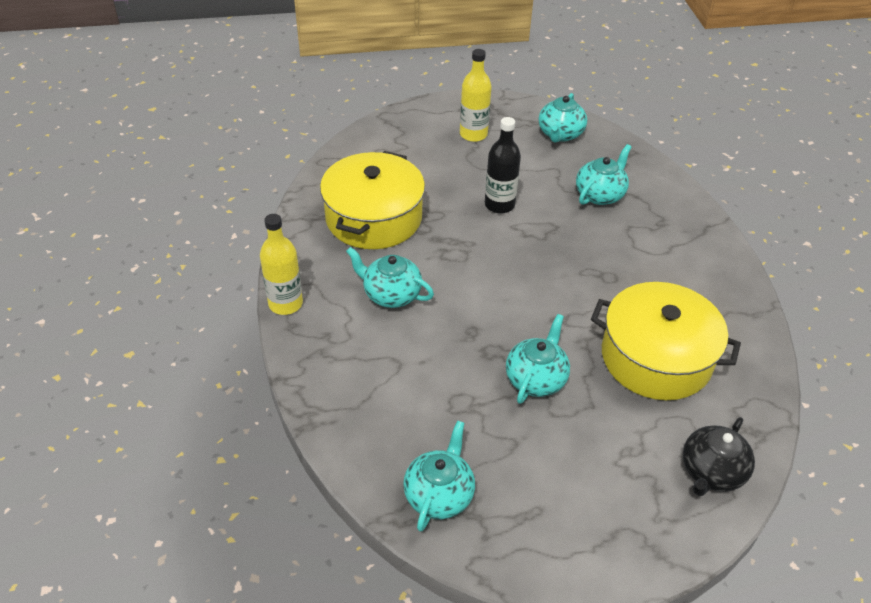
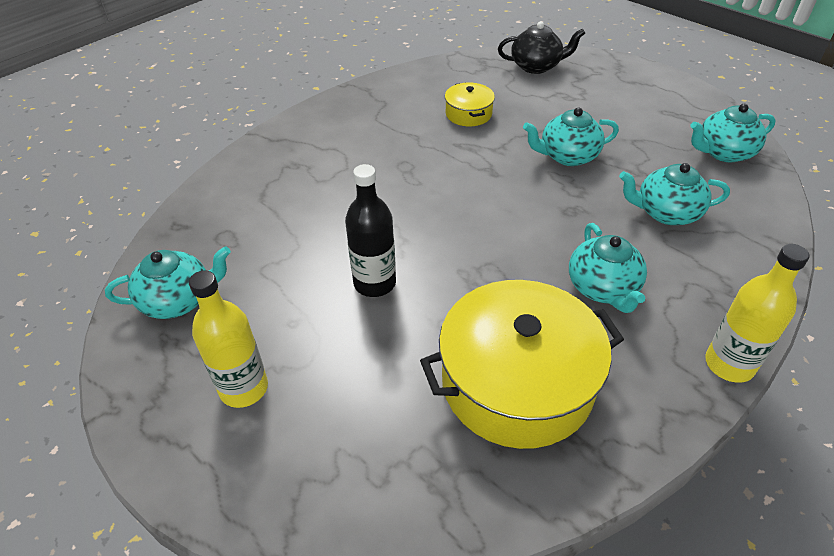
camera: 125 degrees left, 0 degrees up
(600, 194) = (282, 218): turquoise teapot -> turquoise teapot (666, 213)
(656, 357) = (468, 114): yellow pot -> yellow pot, size x0.47

